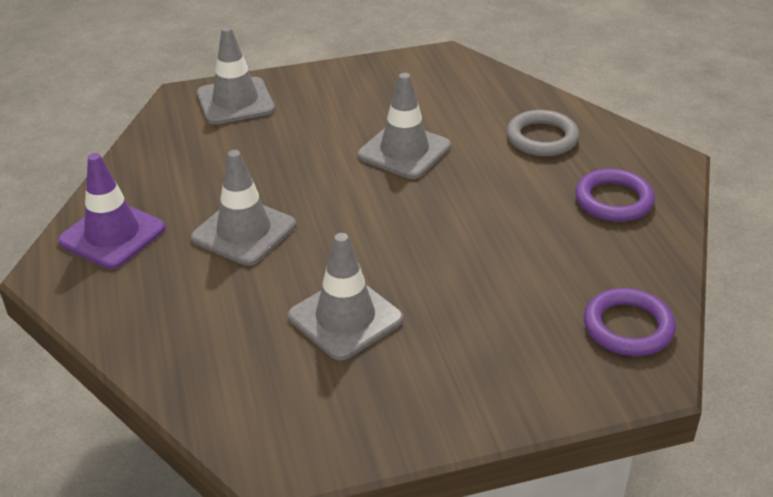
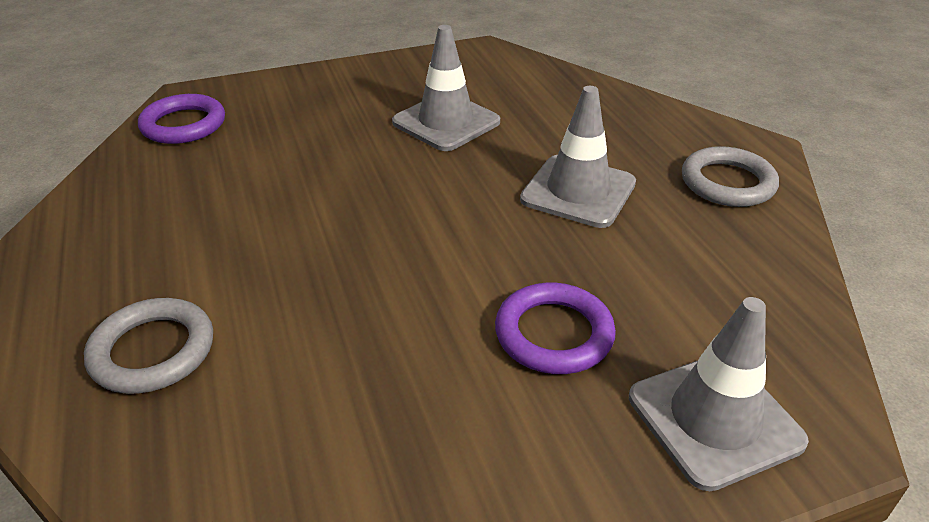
camera: 175 degrees right, 0 degrees up
(112, 235) = (727, 183): purple traffic cone -> grey ring
(404, 151) = (386, 315): grey traffic cone -> none
(613, 200) = (109, 246): purple ring -> purple ring (554, 334)

